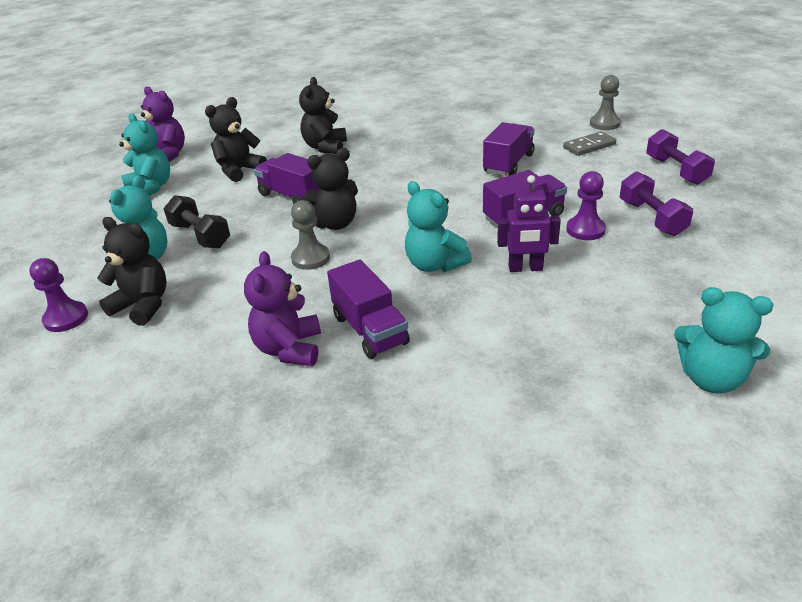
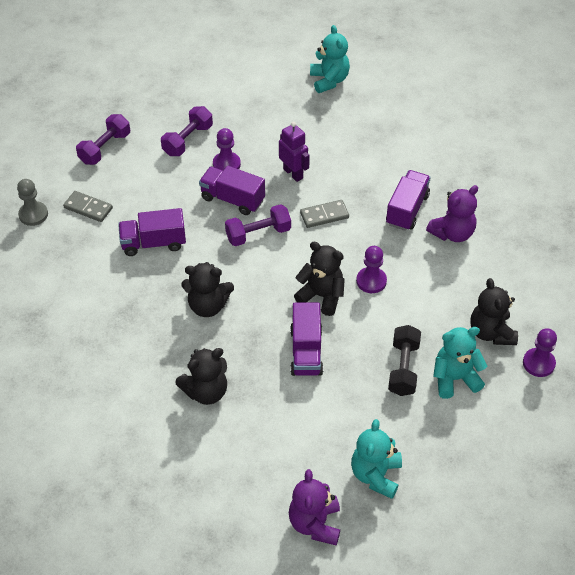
camera: 130 degrees left, 15 degrees up
(239, 170) = (296, 428): black teddy bear -> black teddy bear (208, 306)
(310, 258) = (371, 281): grey pawn -> purple pawn
(434, 264) = (324, 215): turquoise teddy bear -> grey domino
(456, 216) = (258, 234): none -> purple dumbbell

